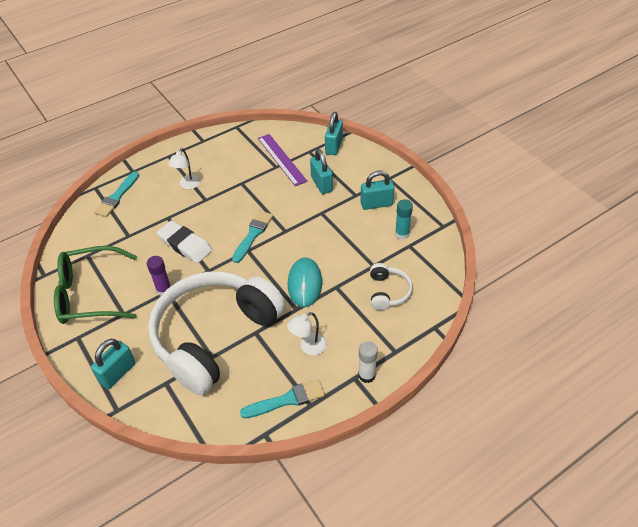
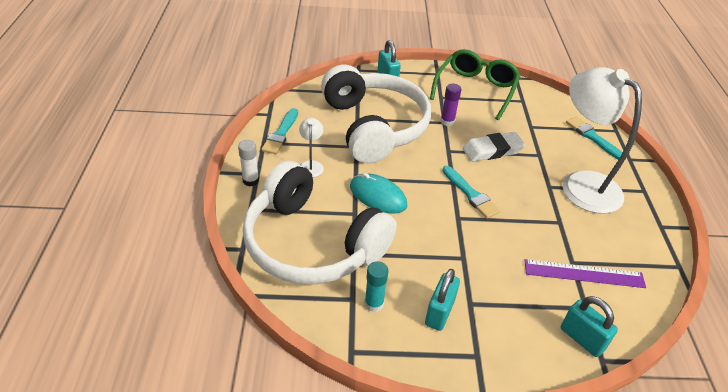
camera: 120 degrees right, 5 degrees down
(188, 185) = (581, 184): white lamp -> white lamp, size x2.39
(321, 184) = (512, 284): turquoise padlock -> none
(388, 292) = (312, 243): white headphones -> white headphones, size x2.48

